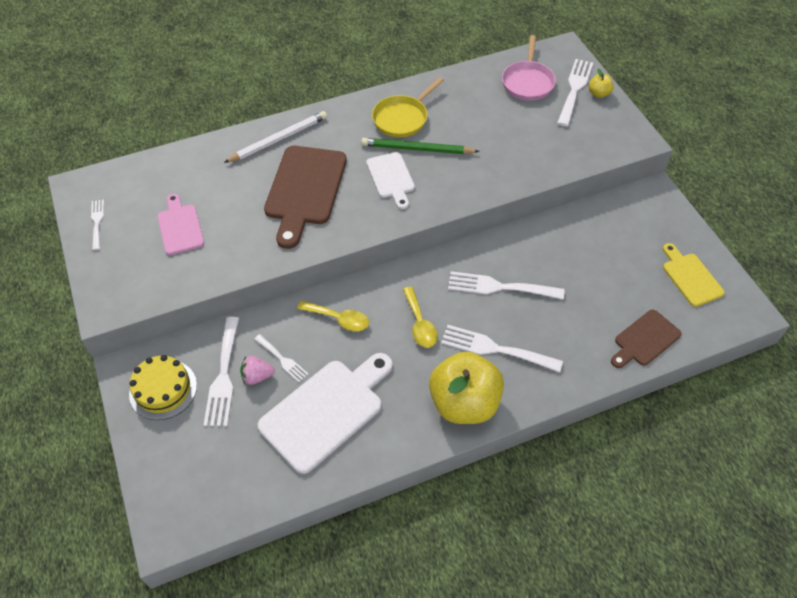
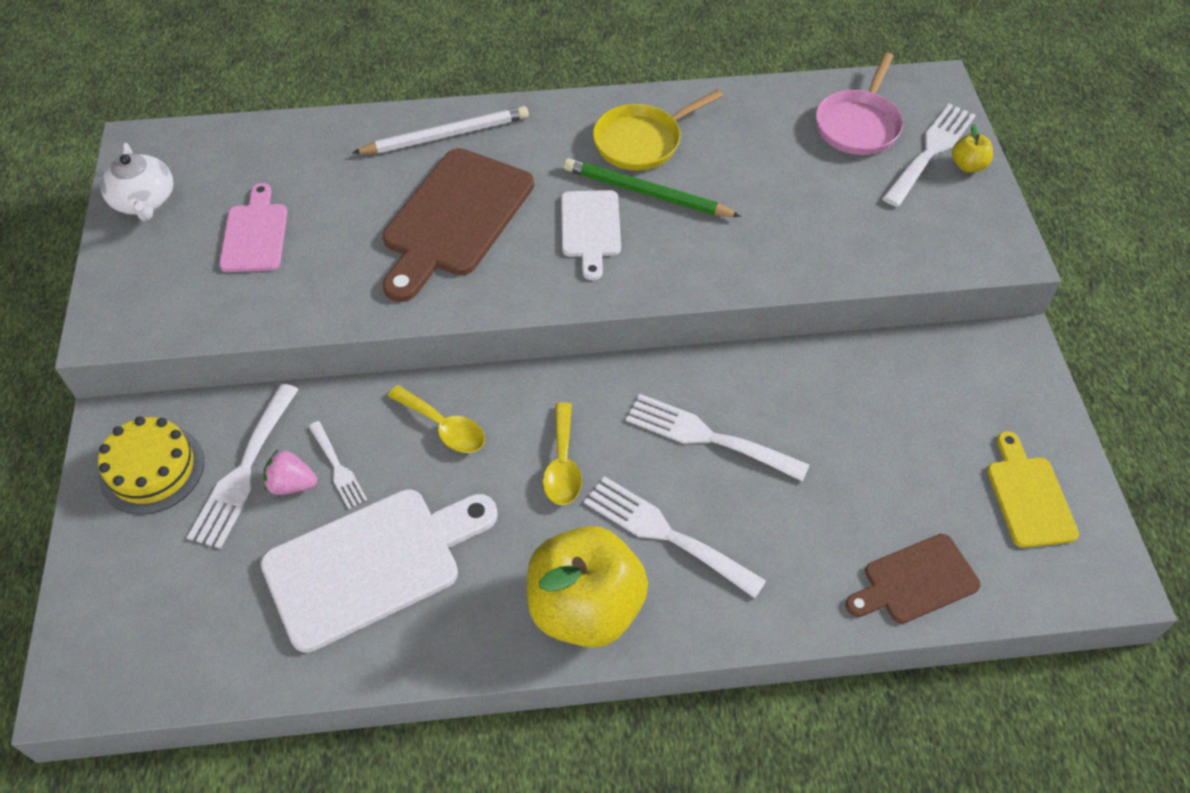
camera: 15 degrees right, 0 degrees up
(97, 222) = (144, 201): white fork -> white teapot

